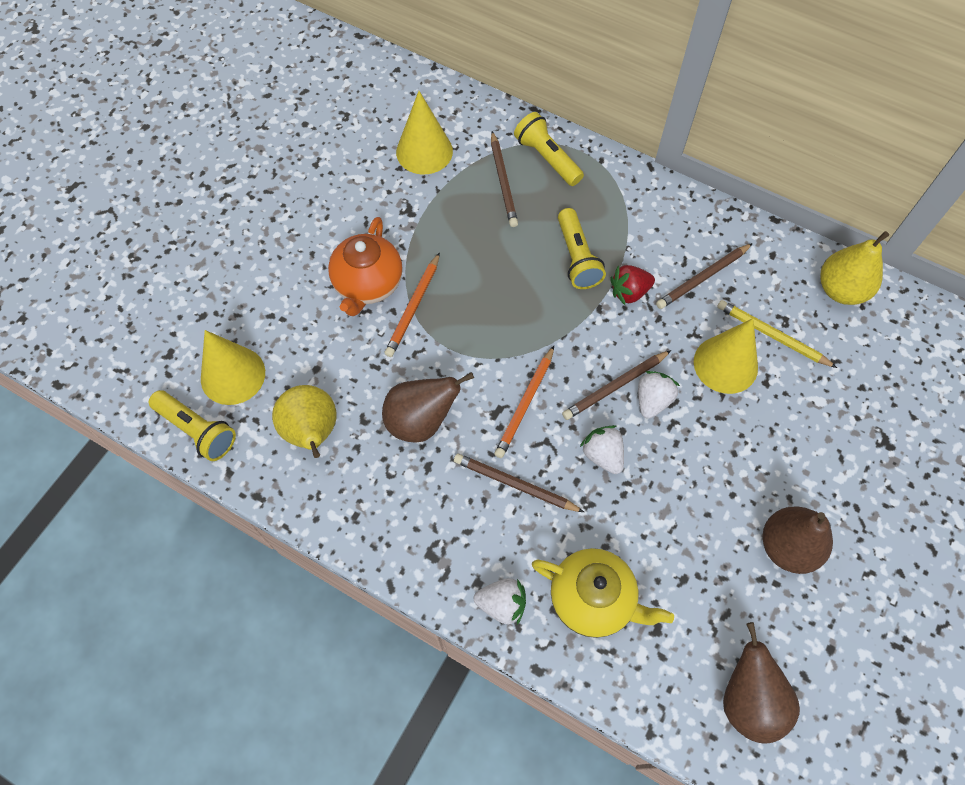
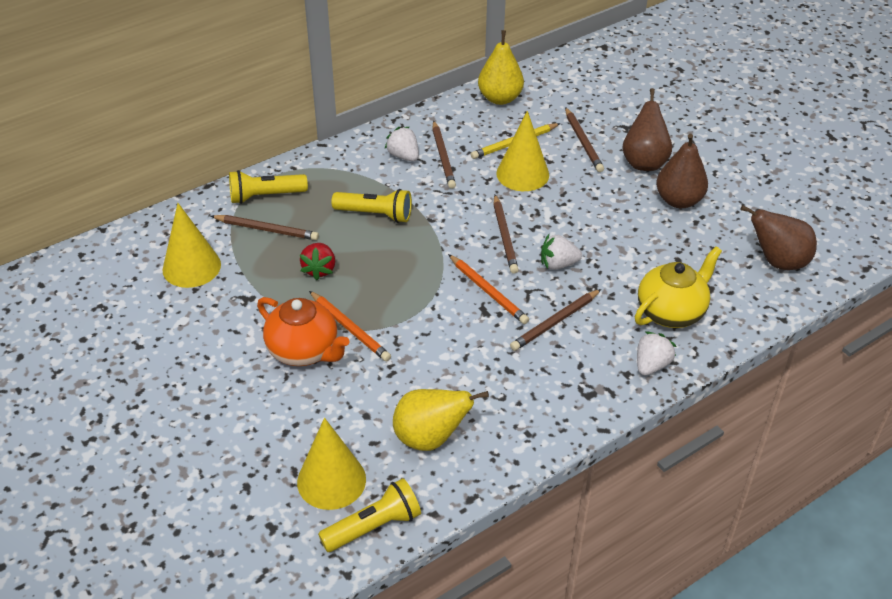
camera: 65 degrees left, 20 degrees down
(421, 421) = (464, 360): brown pear -> brown pear (644, 162)
(629, 292) = (428, 198): red strawberry -> red strawberry (319, 269)
(652, 400) = (528, 221): white strawberry -> white strawberry (403, 156)
(824, 404) = (583, 142): none -> brown pencil

